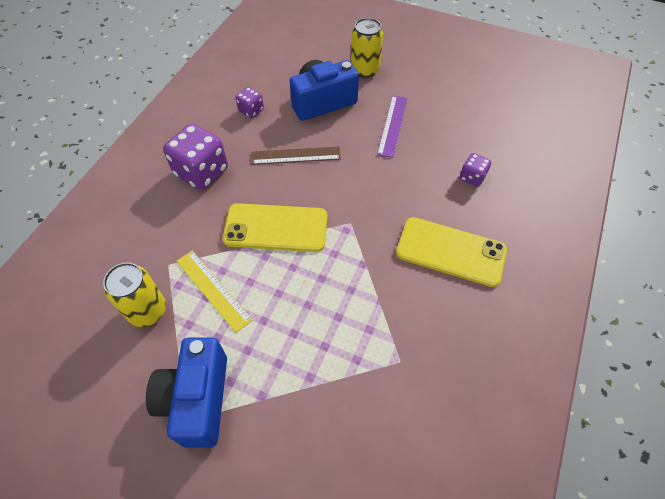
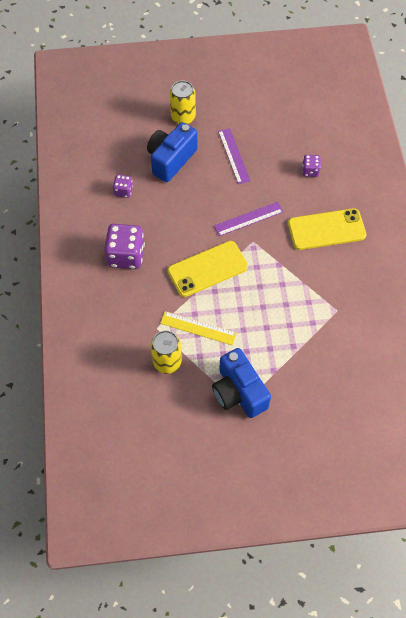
camera: 30 degrees left, 5 degrees up
(296, 155) = (183, 211): brown ruler -> none
(362, 196) = (248, 219): none -> purple ruler

